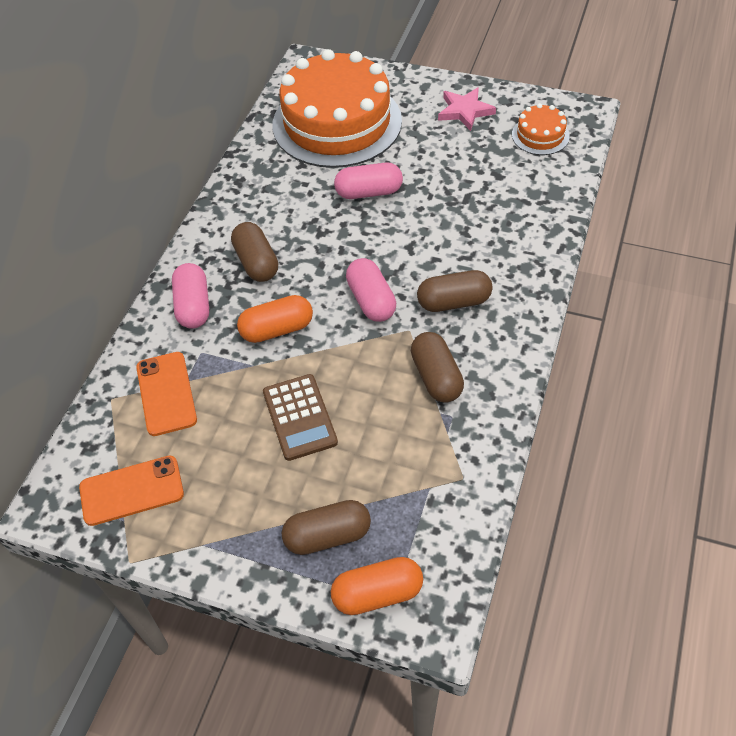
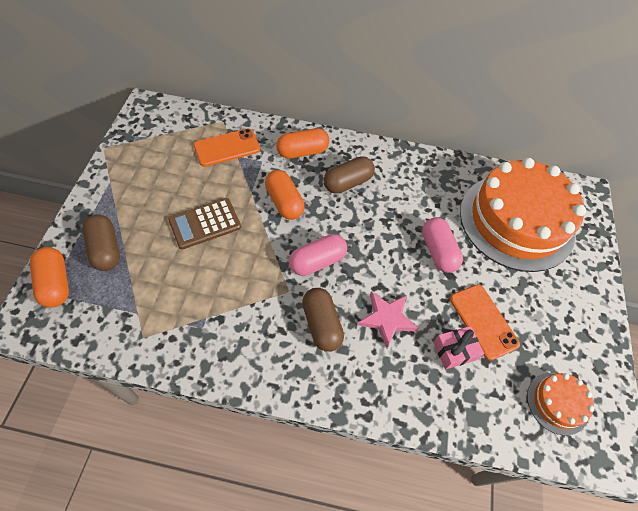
camera: 75 degrees right, 5 degrees up
(132, 490) = (153, 141): orange phone -> orange phone (483, 321)
(193, 306) = (302, 151): pink capsule -> orange capsule
(436, 377) = (241, 313): brown capsule -> none
(465, 111) = (569, 327): pink star -> pink star (387, 319)
(487, 197) = (454, 351): none -> pink gift

